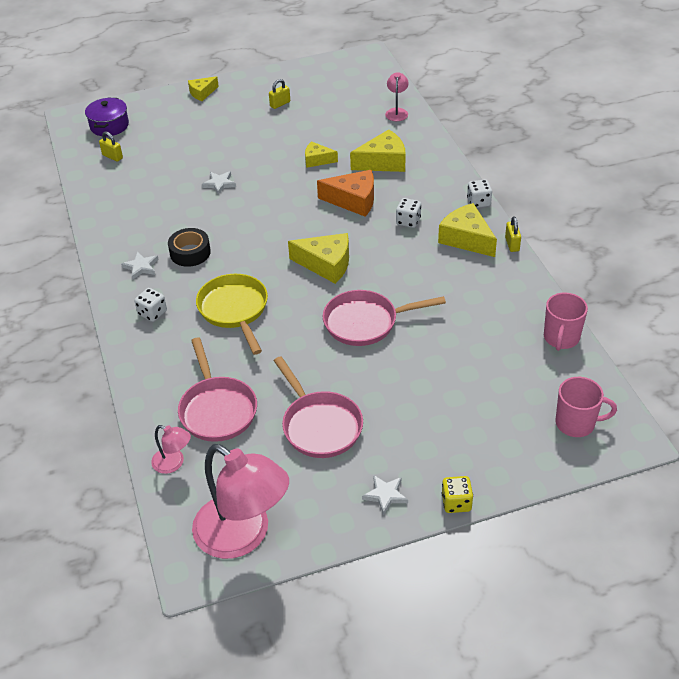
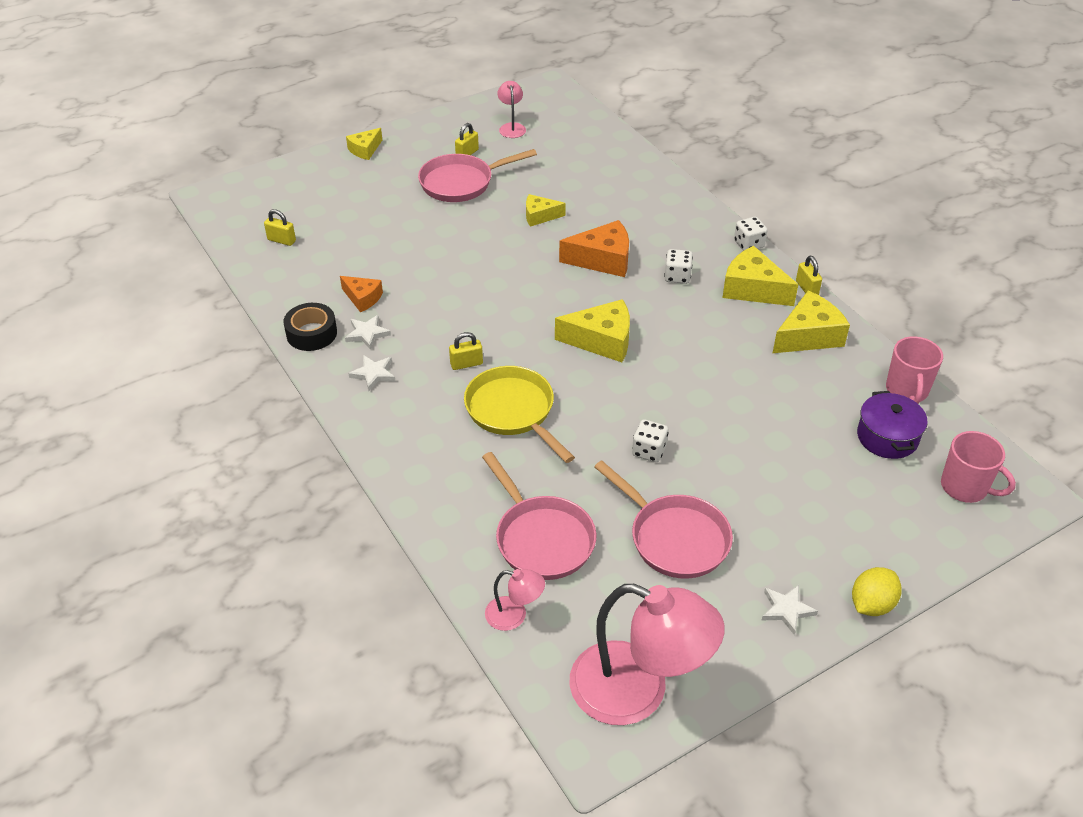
camera: 15 degrees left, 0 degrees up
(109, 126) = (262, 202): purple pot -> purple pot (887, 437)
(152, 313) = (411, 430): white dice -> white dice (649, 451)
(155, 208) = (363, 298): none -> orange cheese
(190, 253) = (429, 348): black tape -> black tape (311, 333)
(213, 269) = (466, 364): none -> yellow padlock
(219, 184) = (431, 258): white star -> white star (367, 333)
(365, 322) = (677, 404): pink pan -> pink pan (461, 183)
(383, 162) = (619, 210): yellow cheese -> yellow cheese (808, 336)
(397, 112) = (610, 149): pink lamp -> pink lamp (511, 127)
(456, 502) = (871, 604): yellow dice -> yellow lemon
(576, 423) = (965, 487): pink mug -> pink mug turned 45 degrees clockwise

